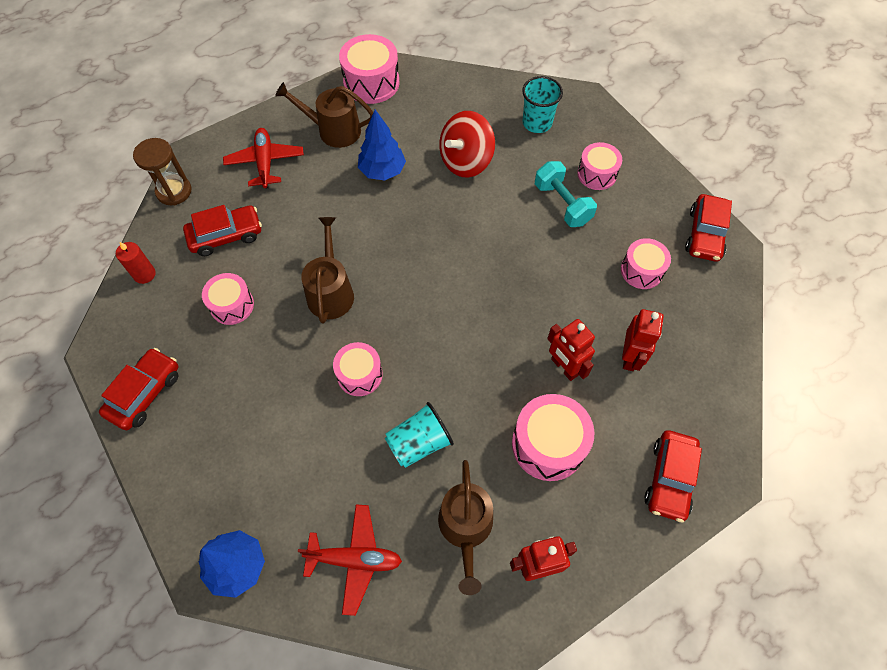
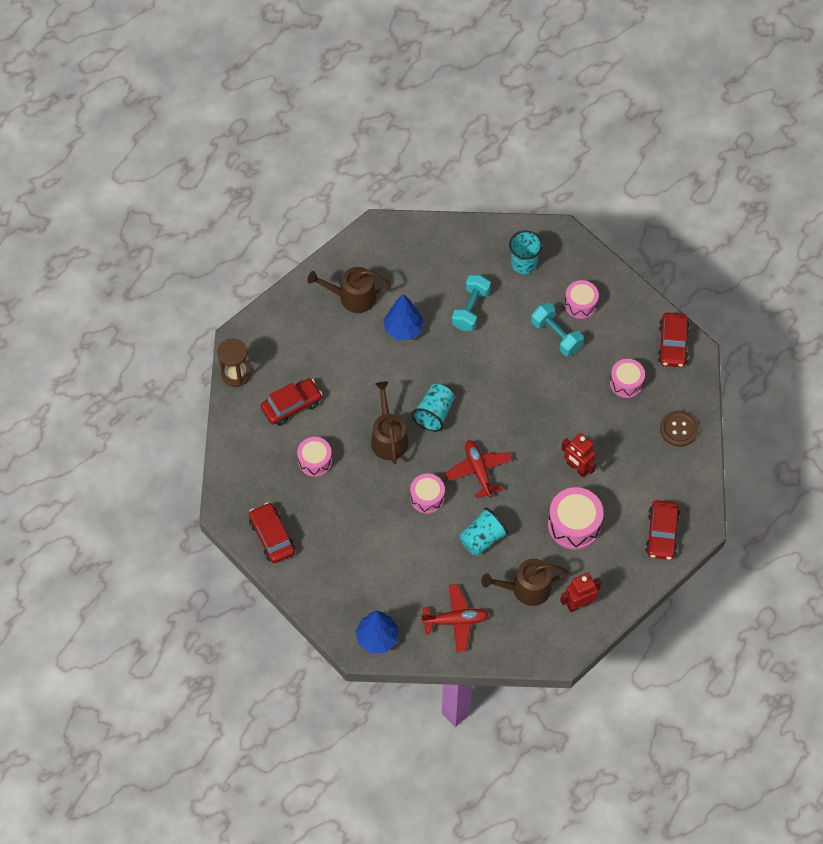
camera: 10 degrees left, 0 degrees up
(144, 274) = (237, 447): red candle -> none
(145, 393) = (272, 536): red car -> red car turned 45 degrees counterclockwise
(265, 162) = (303, 336): red plane -> red plane (478, 471)
(371, 82) = (373, 245): pink drum -> none
(395, 271) = (434, 413): none -> turquoise cup
(466, 161) = (471, 309): red spinning top -> turquoise dumbbell
(466, 528) = (526, 589): brown watering can -> brown watering can turned 90 degrees clockwise
(630, 357) = (625, 452): red robot -> none
(705, 338) = (678, 429): none -> brown button

